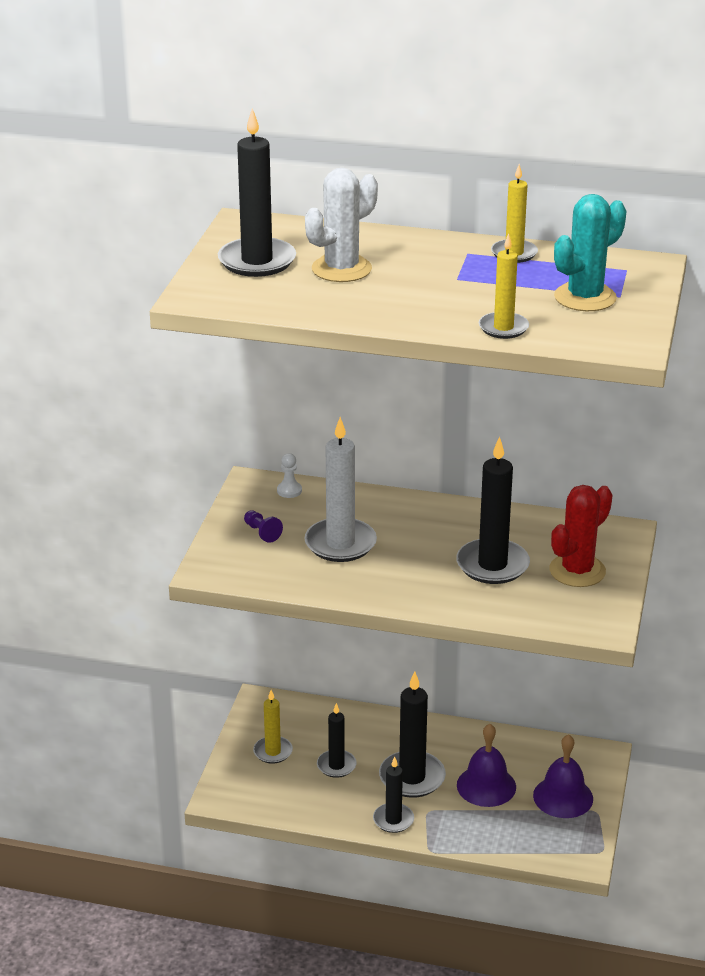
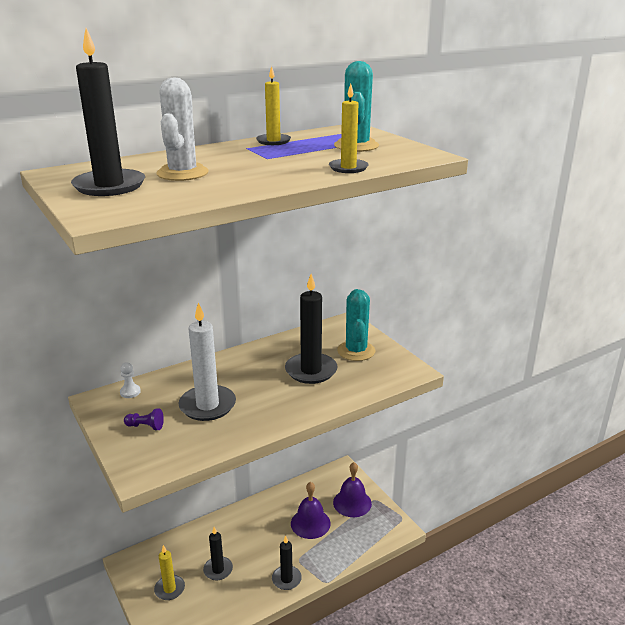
camera: 45 degrees left, 5 degrees down
(412, 777) = (268, 546): black candle -> none
(577, 571) = (356, 351): red cactus -> turquoise cactus

